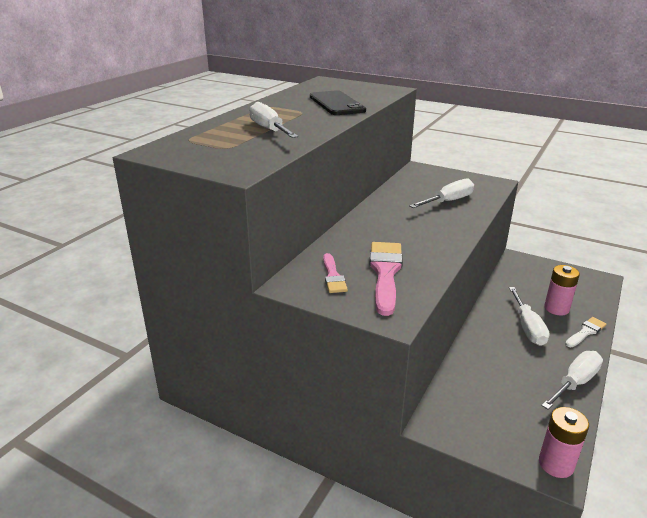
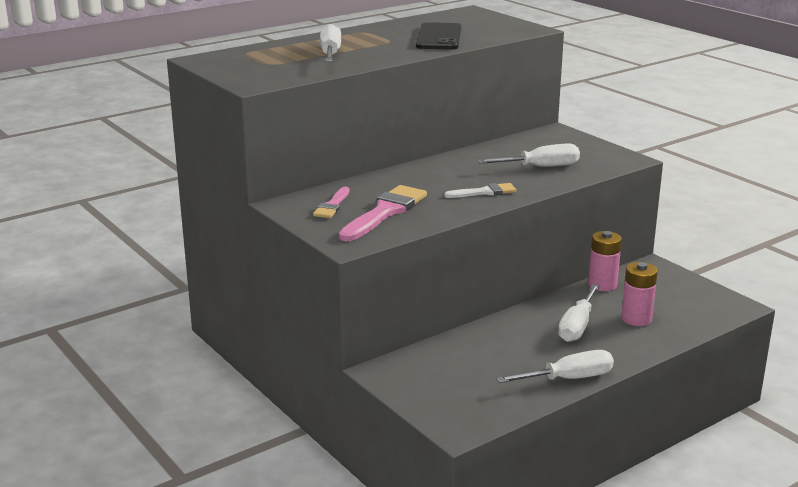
camera: 25 degrees right, 5 degrees down
(556, 464) = (465, 424): pink battery -> pink battery (602, 285)
(586, 332) = (642, 345): white brush -> white brush (484, 192)

